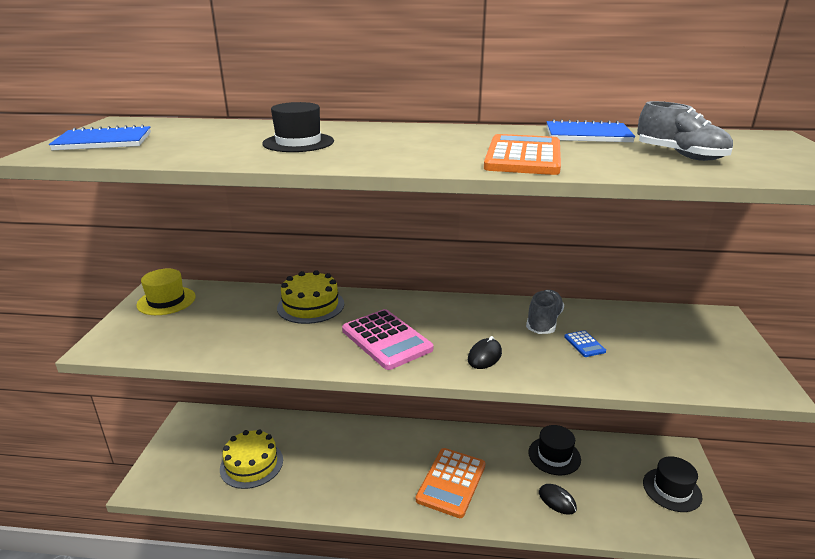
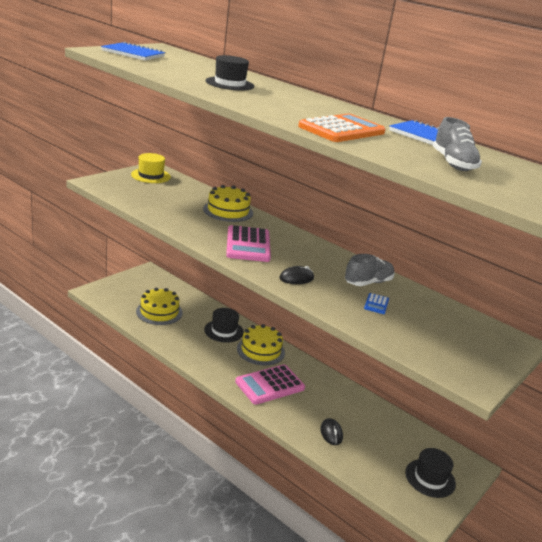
camera: 30 degrees right, 0 degrees up
(401, 445) = (260, 350): none -> yellow cake
(451, 482) = (270, 385): orange calculator -> pink calculator
(554, 456) = (362, 412): black hat -> black hat (224, 331)

